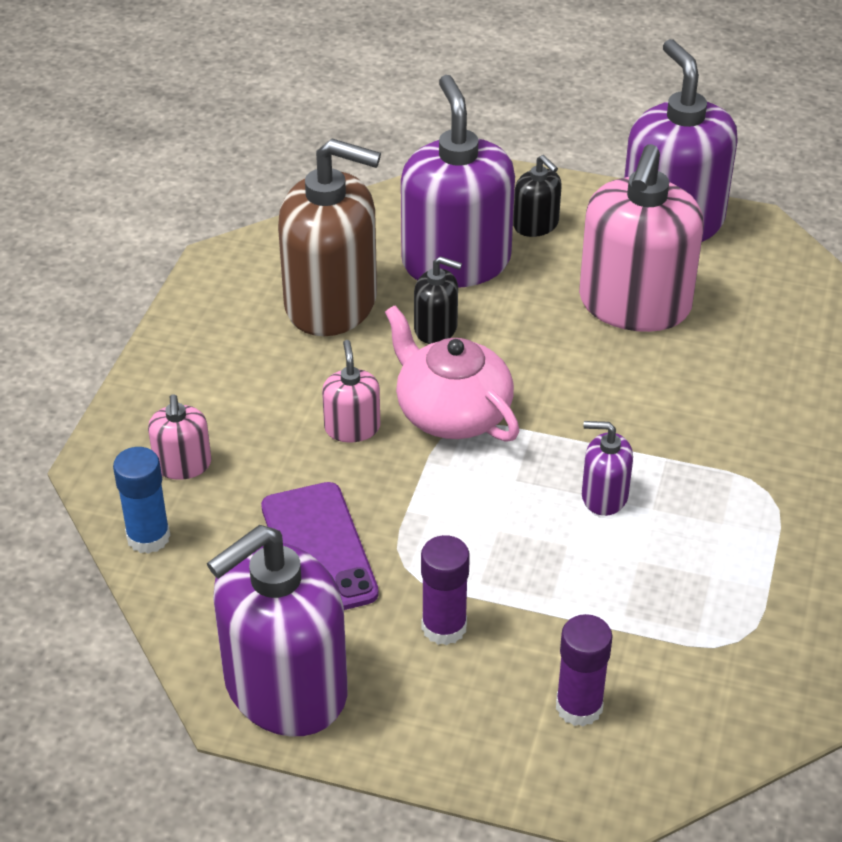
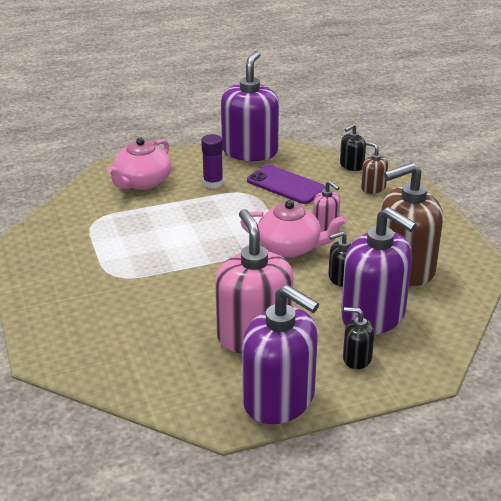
camera: 145 degrees right, 10 degrees down
(148, 537) = (351, 165): blue glue stick -> black soap dispenser
(183, 464) = (373, 188): pink soap dispenser -> brown soap dispenser
(579, 707) = (142, 182): purple glue stick -> pink teapot
(604, 496) = (190, 244): purple soap dispenser -> none

